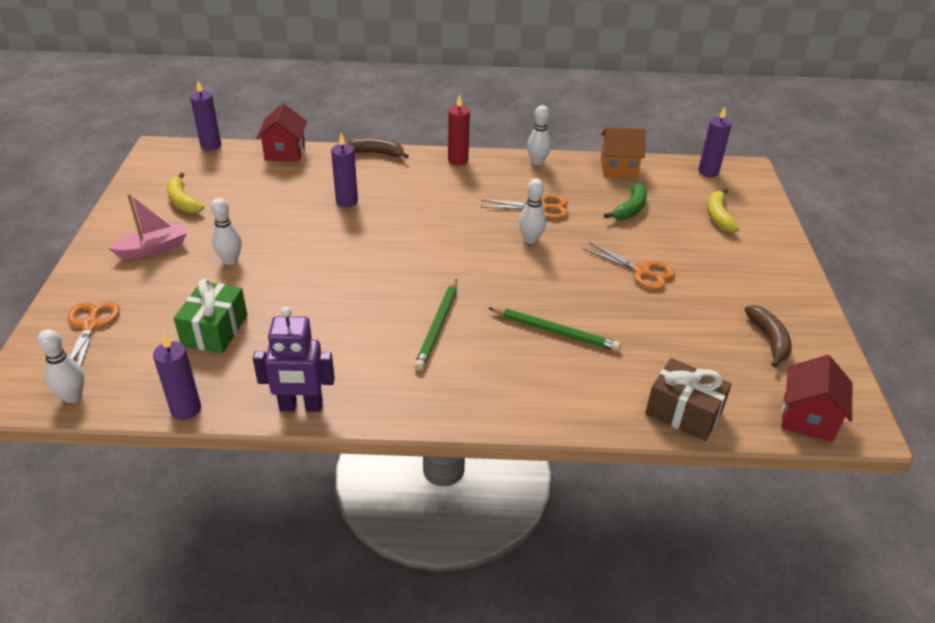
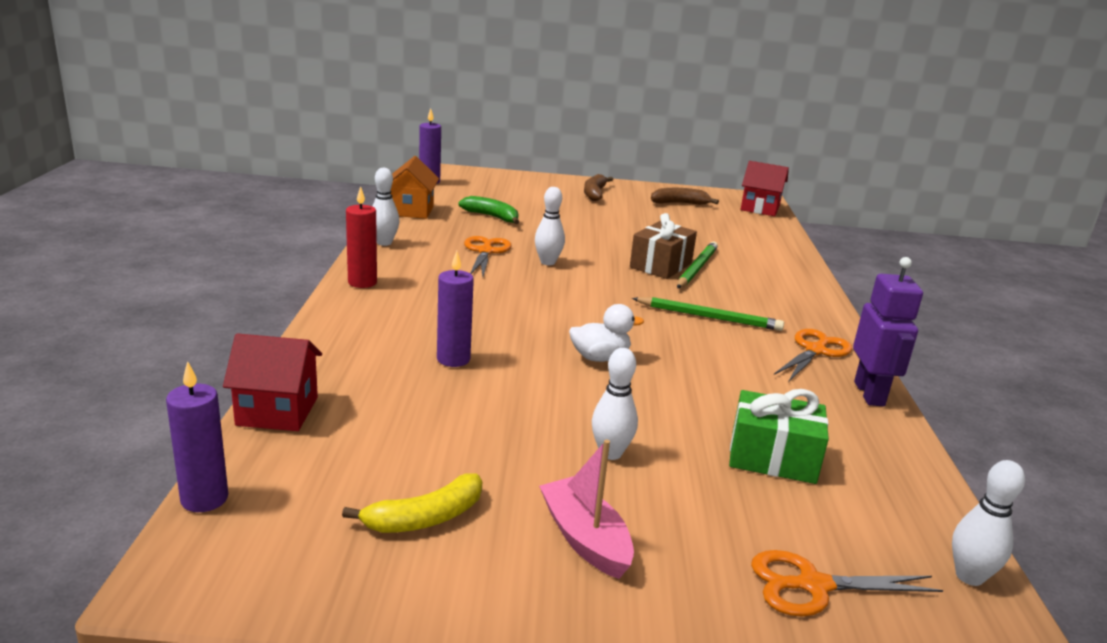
camera: 90 degrees left, 15 degrees down
(186, 409) = (924, 470): purple candle -> none
(354, 261) = (600, 358): none -> white duck
(376, 153) = (317, 333): brown banana -> brown banana (594, 193)
(641, 271) = (598, 227): orange scissors -> orange scissors (815, 350)
(683, 412) = (775, 239): brown gift -> brown gift (661, 265)
(718, 216) = (508, 190): yellow banana -> none

